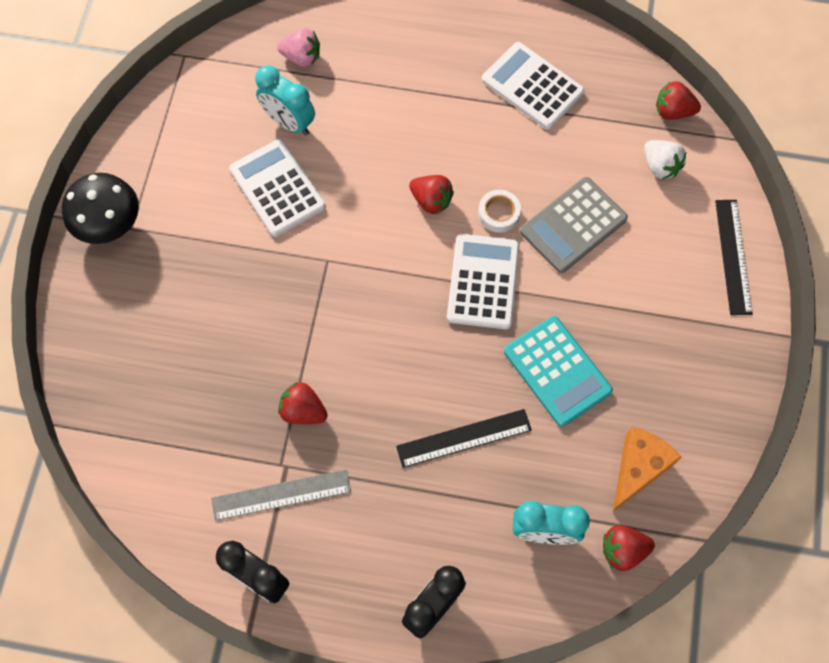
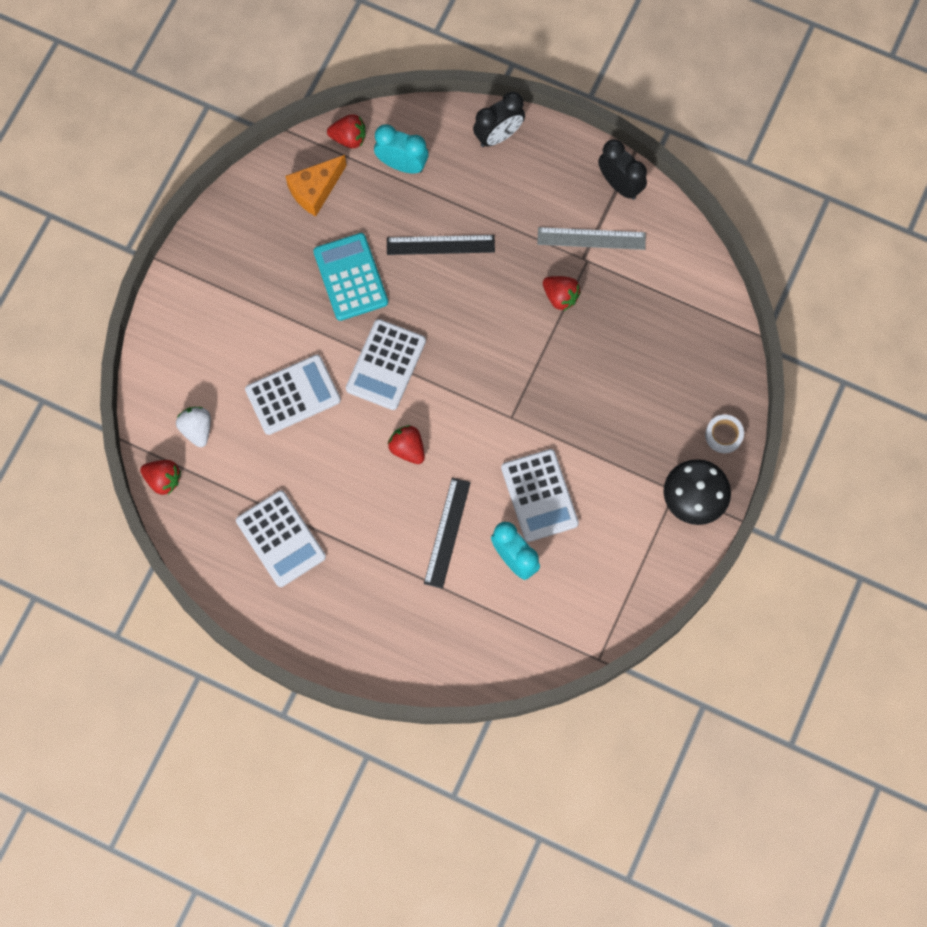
camera: 165 degrees left, 5 degrees up
(302, 57) = (487, 627): pink strawberry -> none
(499, 213) = (353, 422): white tape -> white tape (723, 435)
(573, 225) = (293, 395): grey calculator -> white calculator
(733, 256) = (170, 334): black ruler -> black ruler (447, 532)

